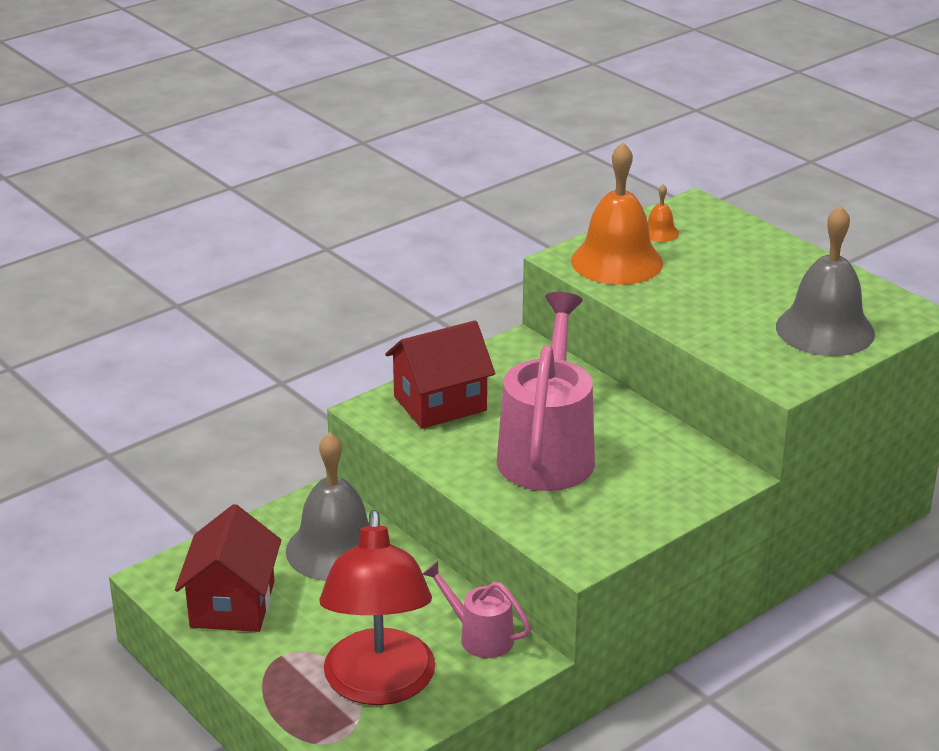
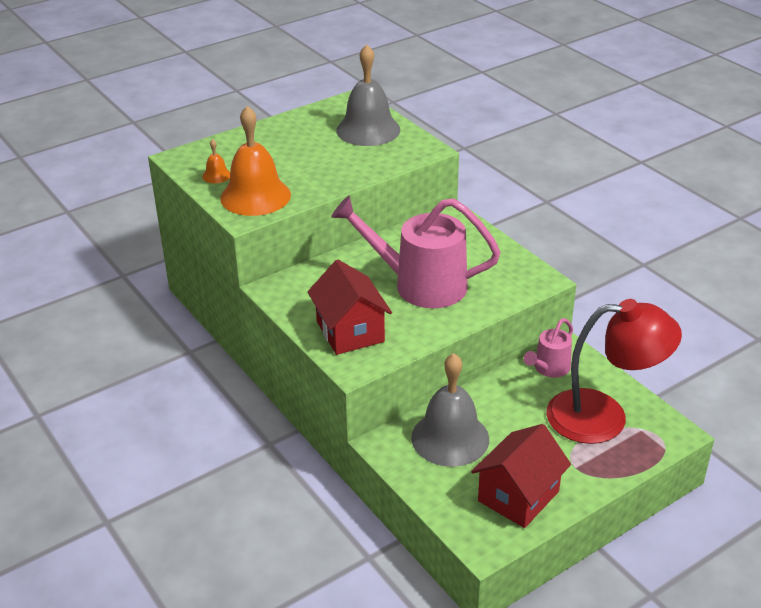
camera: 85 degrees left, 5 degrees up
(232, 604) = (518, 496): red house -> red house turned 60 degrees counterclockwise

